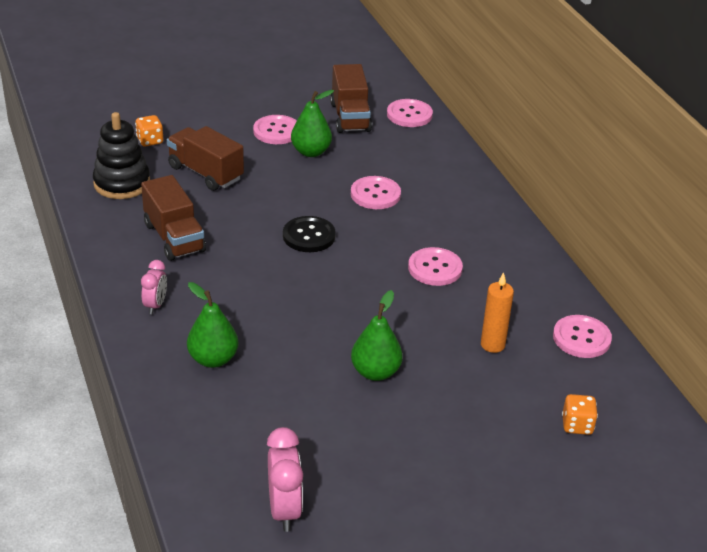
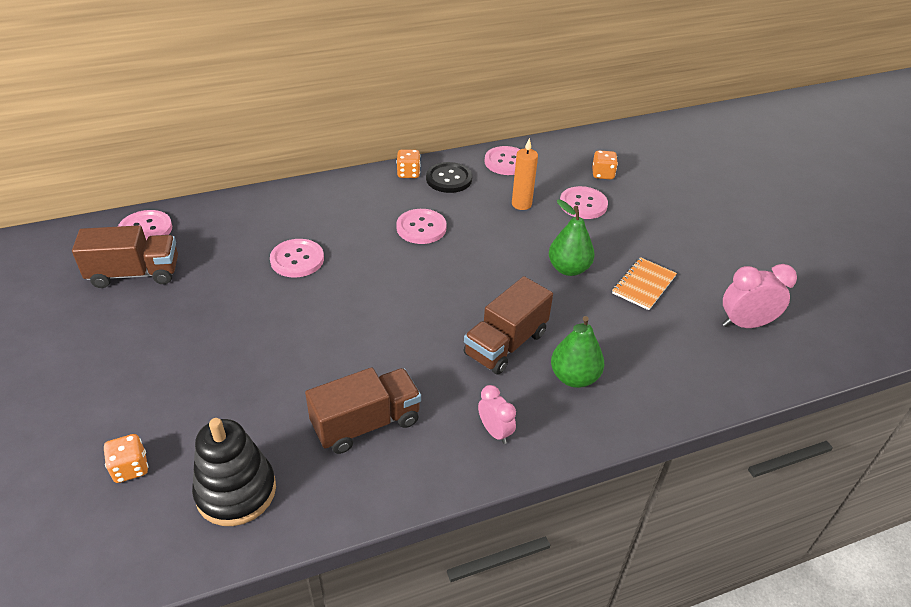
camera: 90 degrees left, 5 degrees up
(155, 305) = (495, 432): pink clock -> pink clock turned 45 degrees clockwise
(205, 173) = (228, 401): brown truck -> brown truck (505, 344)
(276, 131) = (146, 336): pink button -> pink button (583, 204)
(309, 236) = (368, 308): black button -> black button (449, 179)
(311, 152) = (202, 306): green pear -> none
(351, 431) = (643, 285): none -> orange notebook
(535, 260) = (408, 173): none -> orange dice

